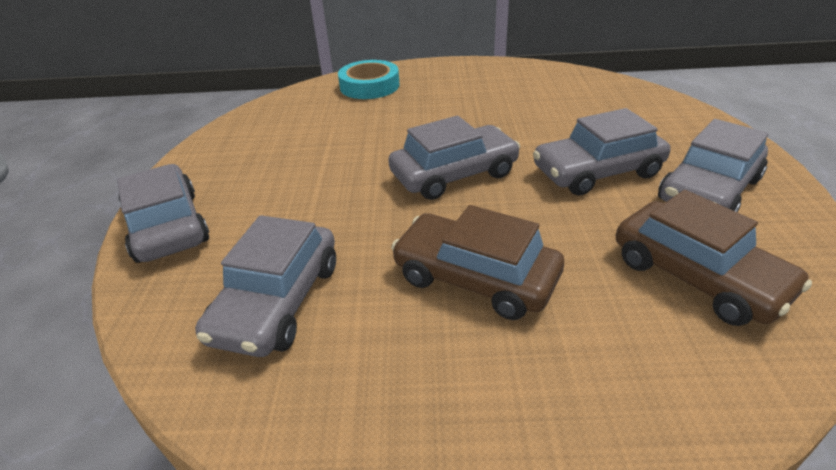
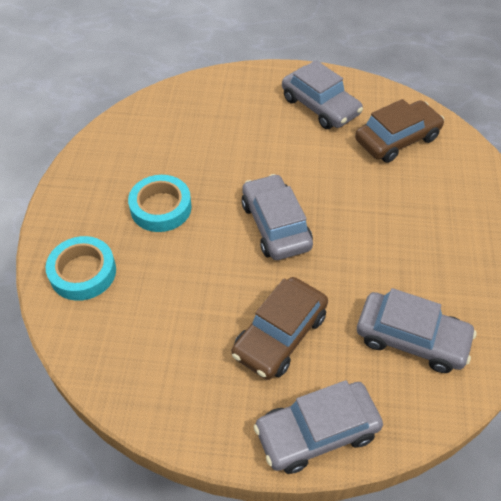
camera: 85 degrees left, 15 degrees up
(456, 107) = (161, 208): none -> turquoise tape
(475, 278) = (393, 231): brown car -> brown car (280, 335)
(597, 171) = (289, 148): grey car -> none

